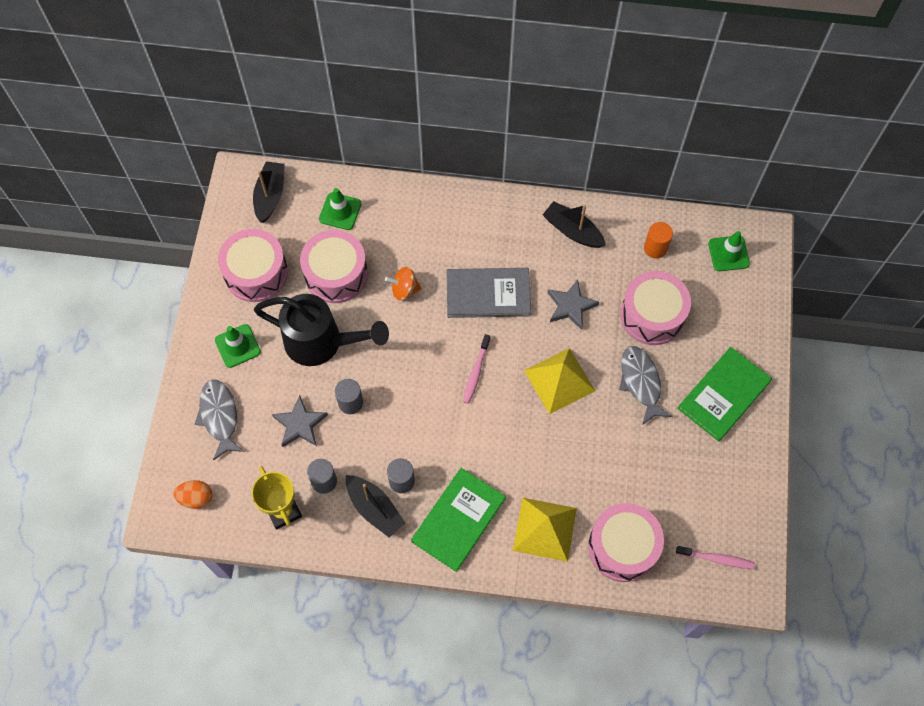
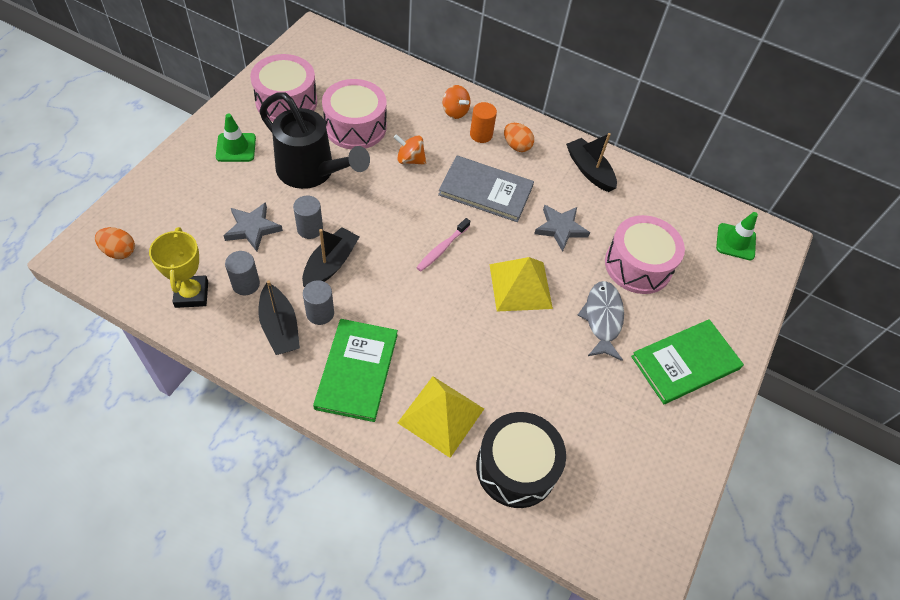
camera: 15 degrees right, 10 degrees down
(219, 416) = (184, 195): grey fish -> none
(270, 196) = (332, 53): black boat -> black boat (330, 264)
(340, 211) = (385, 84): green traffic cone -> none
(421, 216) = (455, 112): none -> orange spinning top
(458, 520) = (357, 371): green book -> green book turned 45 degrees counterclockwise
(495, 231) = (516, 146): none -> orange egg
(622, 547) = (516, 467): pink drum -> black drum
(655, 248) = (664, 212): orange cylinder -> orange cylinder (481, 135)
(716, 559) = (616, 523): pink toothbrush -> none

